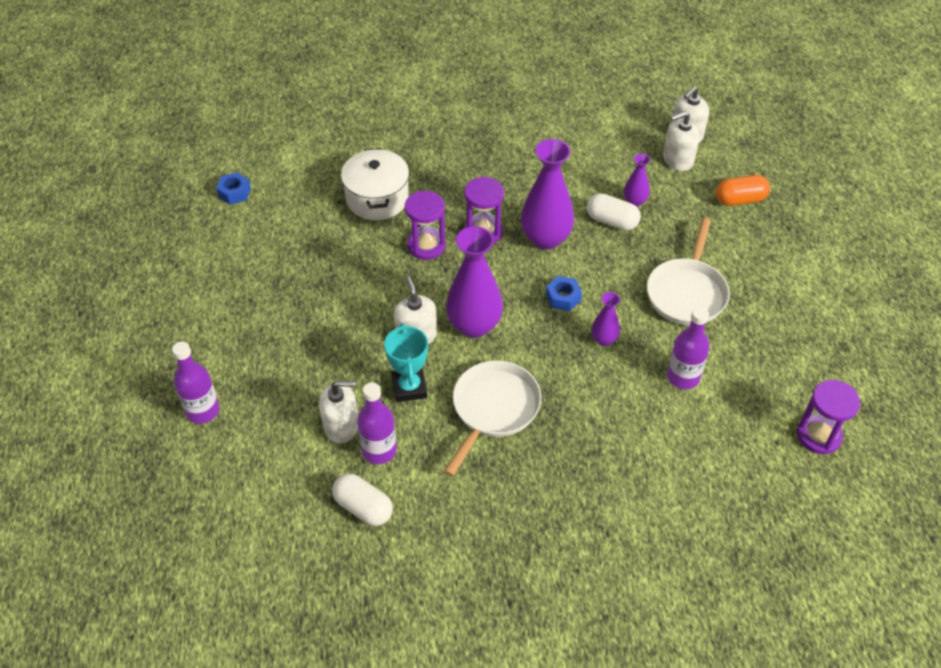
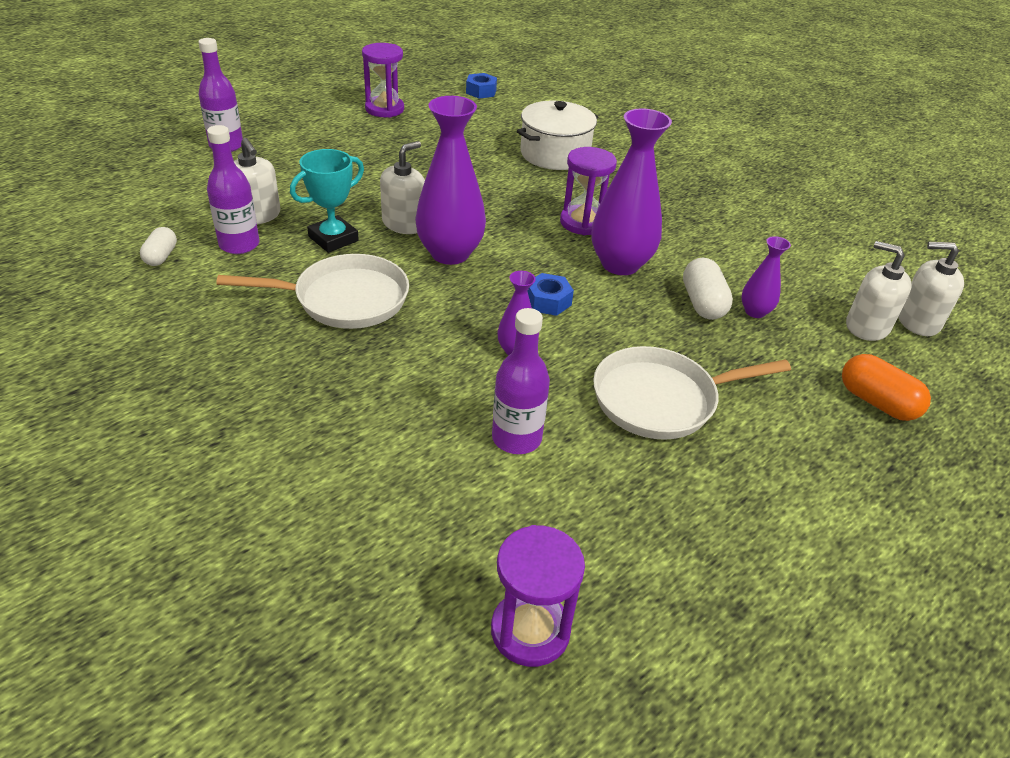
camera: 55 degrees right, 10 degrees down
(363, 507) = (161, 256): white capsule -> white capsule, size x0.65
(426, 245) = (526, 196): purple hourglass -> purple hourglass (384, 109)

